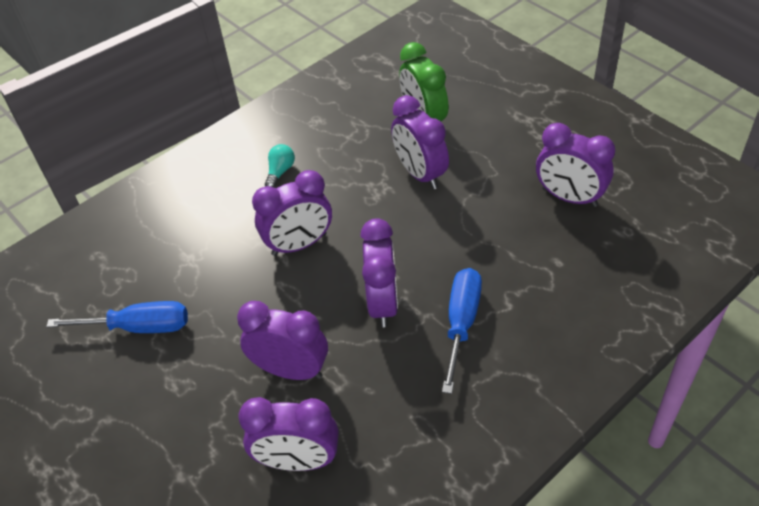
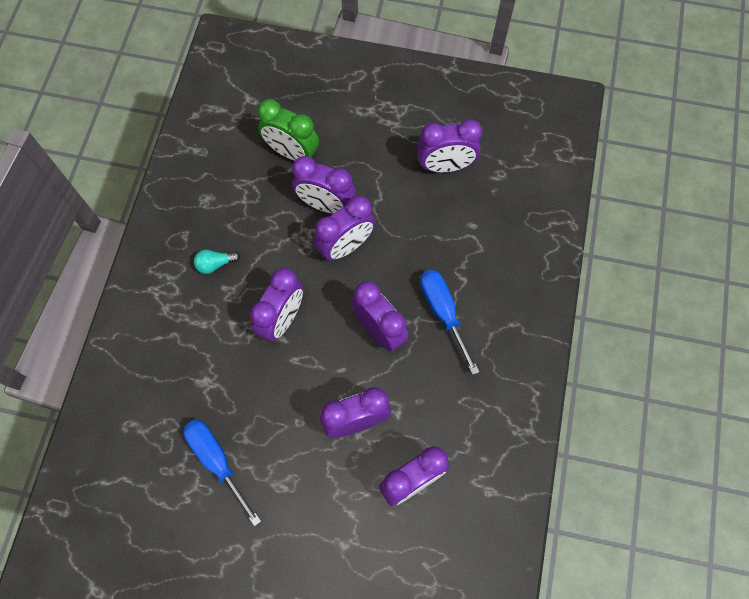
camera: 40 degrees left, 20 degrees up
(139, 327) = (217, 461): blue screwdriver -> blue screwdriver turned 90 degrees counterclockwise
(280, 172) = (215, 264): turquoise light bulb -> turquoise light bulb turned 90 degrees counterclockwise
(410, 216) = (346, 246): none -> purple clock

